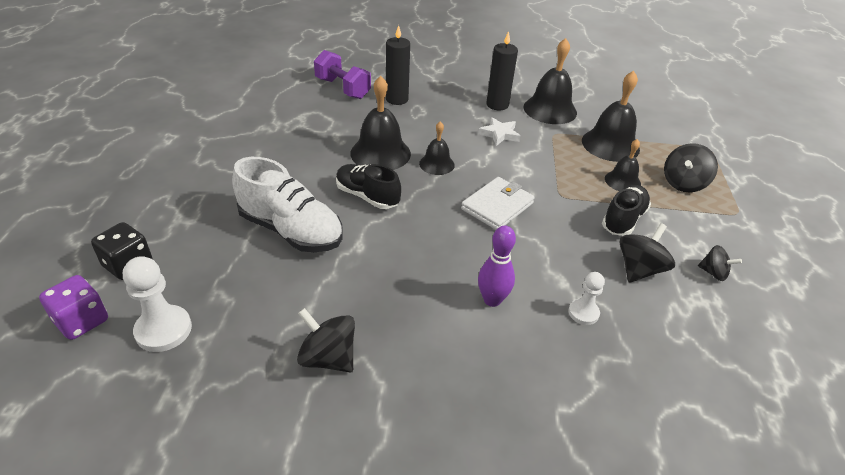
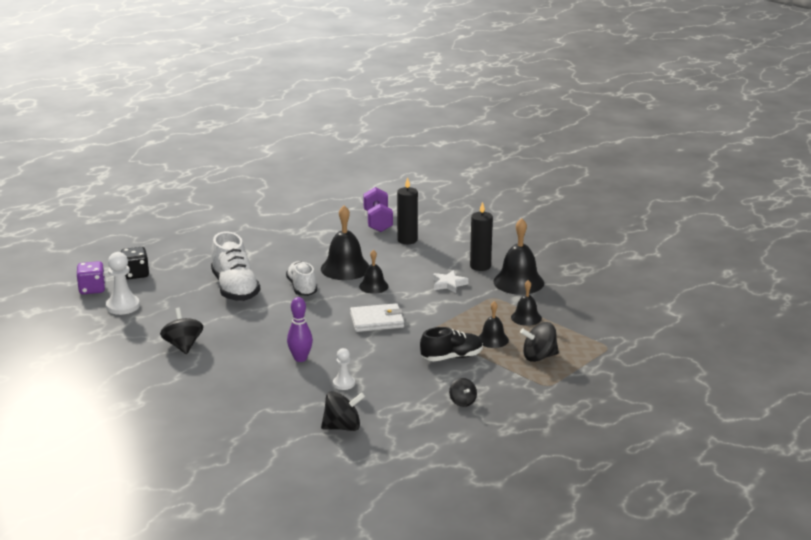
camera: 40 degrees right, 15 degrees down
(367, 196) = (302, 288): black shoe -> white shoe
(610, 144) = (526, 317): black bell -> black bell, size x0.58
(639, 269) = (415, 381): black spinning top -> black spinning top (342, 427)

